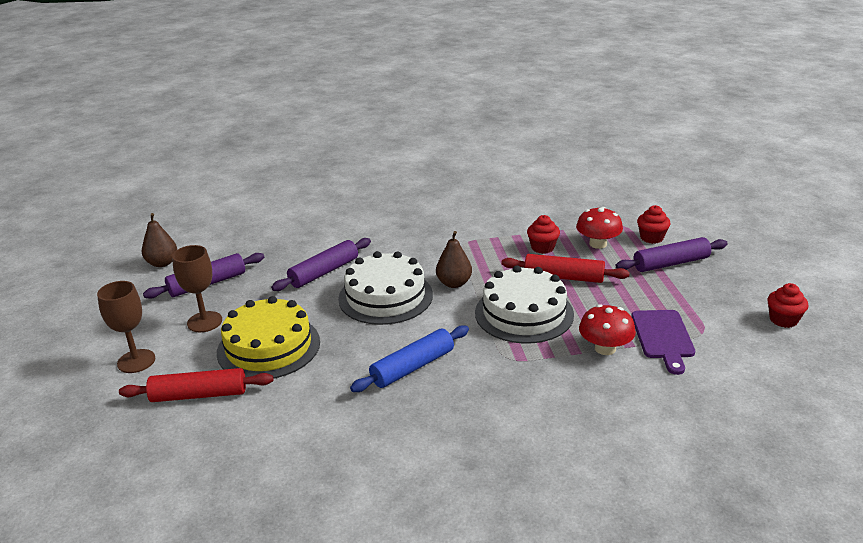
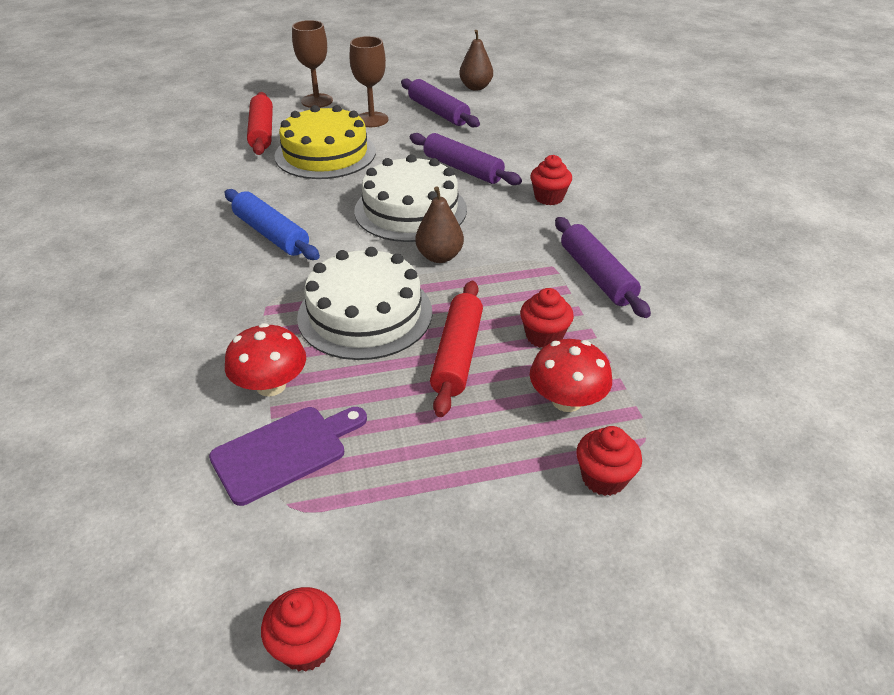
camera: 85 degrees right, 10 degrees up
(379, 237) = (549, 197): none -> red cupcake
(663, 337) = (285, 452): purple cutting board -> purple cutting board turned 150 degrees clockwise
(671, 263) = (509, 495): purple rolling pin -> purple rolling pin (596, 275)

